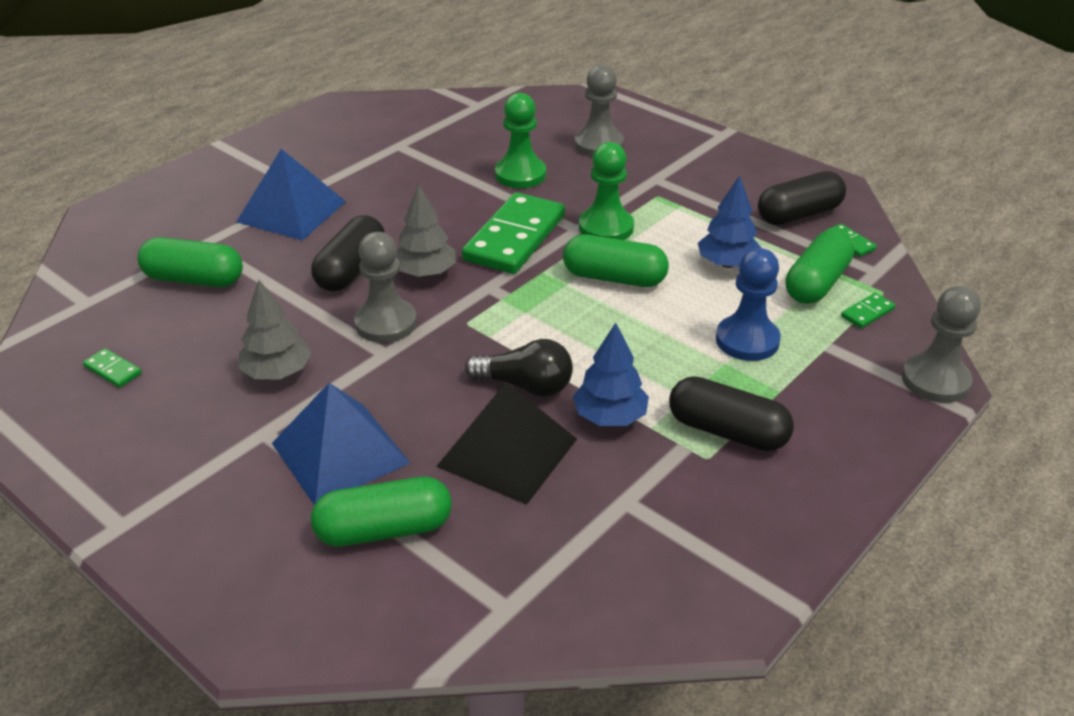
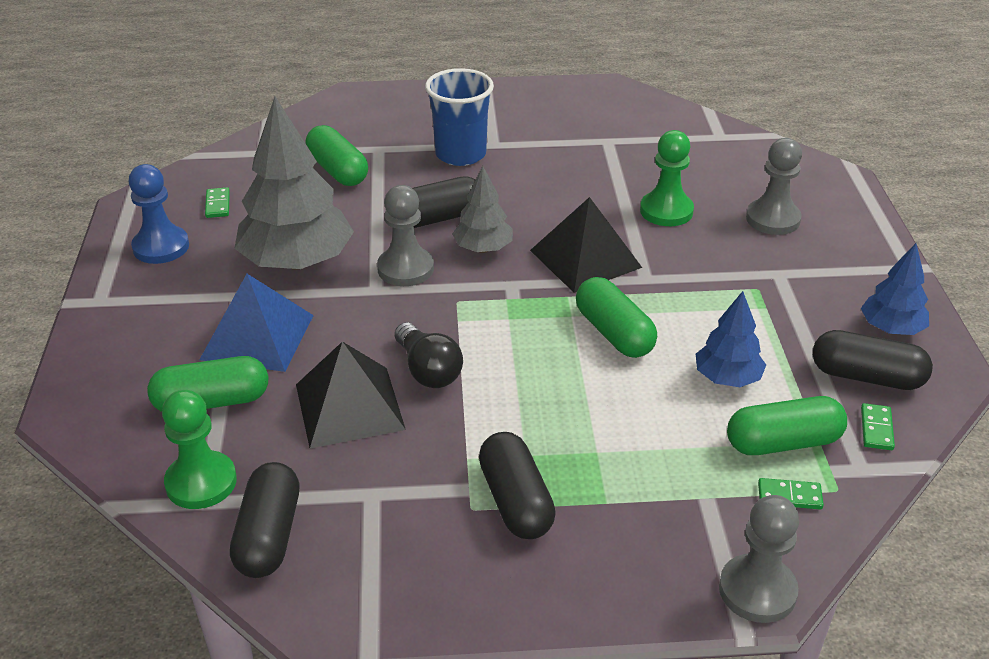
camera: 45 degrees right, 0 degrees up
(277, 372) = (297, 261): grey tree -> grey tree, size x1.88
(291, 211) = (460, 154): blue pyramid -> blue cup
(384, 530) = (212, 402): green capsule -> green capsule turned 45 degrees counterclockwise
(514, 238) = (585, 258): green domino -> black pyramid
(600, 590) = (268, 535): none -> black capsule
(606, 228) = (670, 290): green pawn -> green pawn (201, 482)
(610, 417) = (450, 431): blue tree -> blue tree (891, 328)
(747, 340) = (643, 447): blue pawn -> blue pawn (161, 247)

